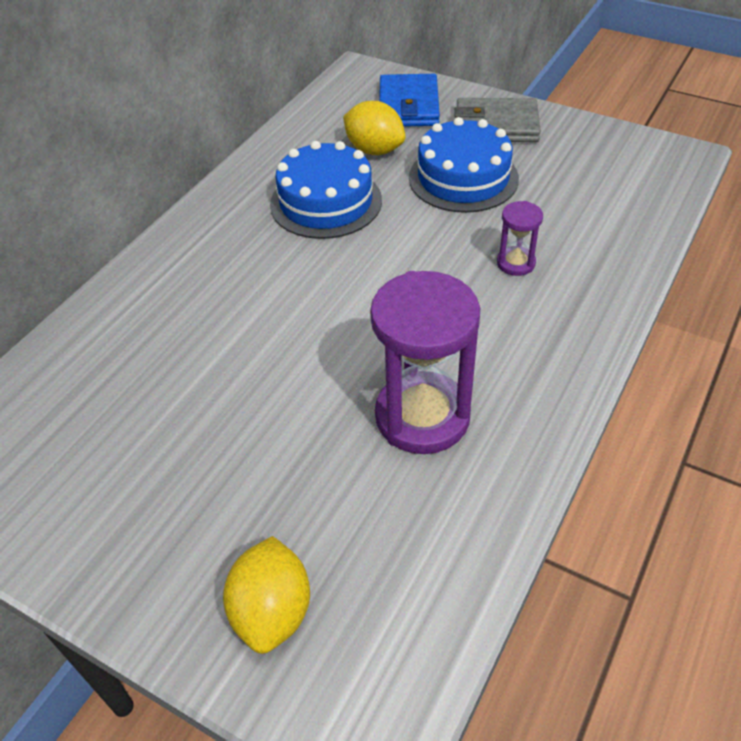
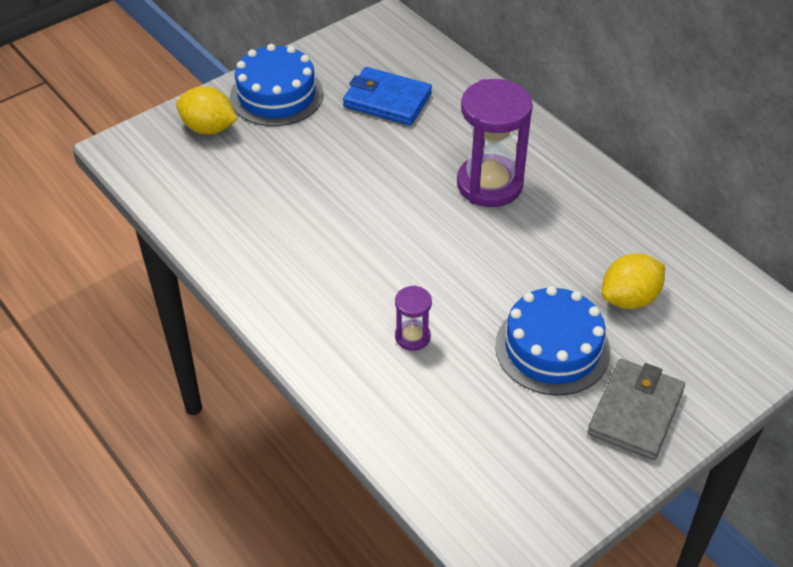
camera: 110 degrees right, 0 degrees up
(326, 202) = (560, 242): blue cake -> blue cake (276, 95)
(408, 105) = (705, 352): blue wallet -> blue wallet (387, 100)
(422, 416) = (293, 225): purple hourglass -> purple hourglass (489, 184)

